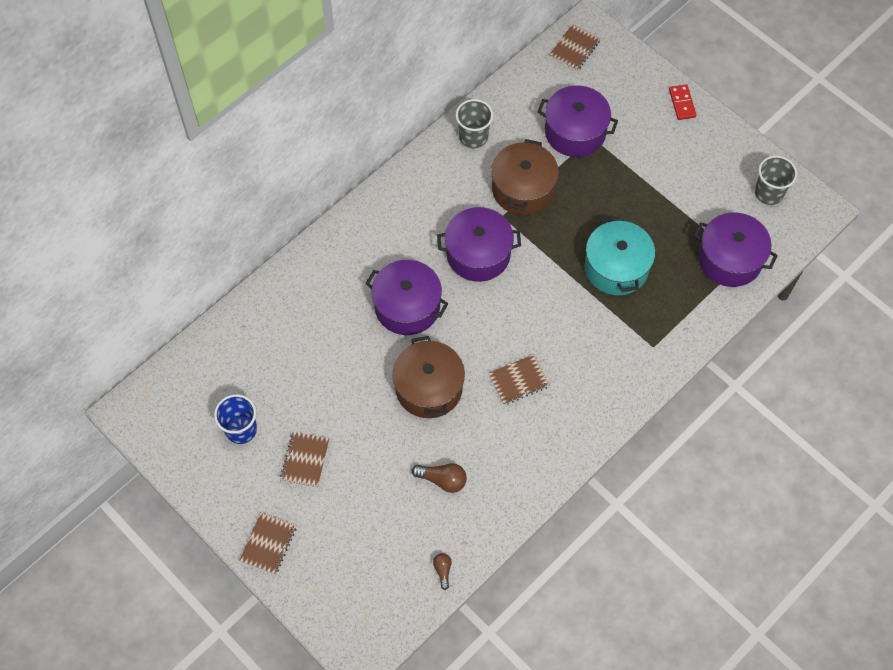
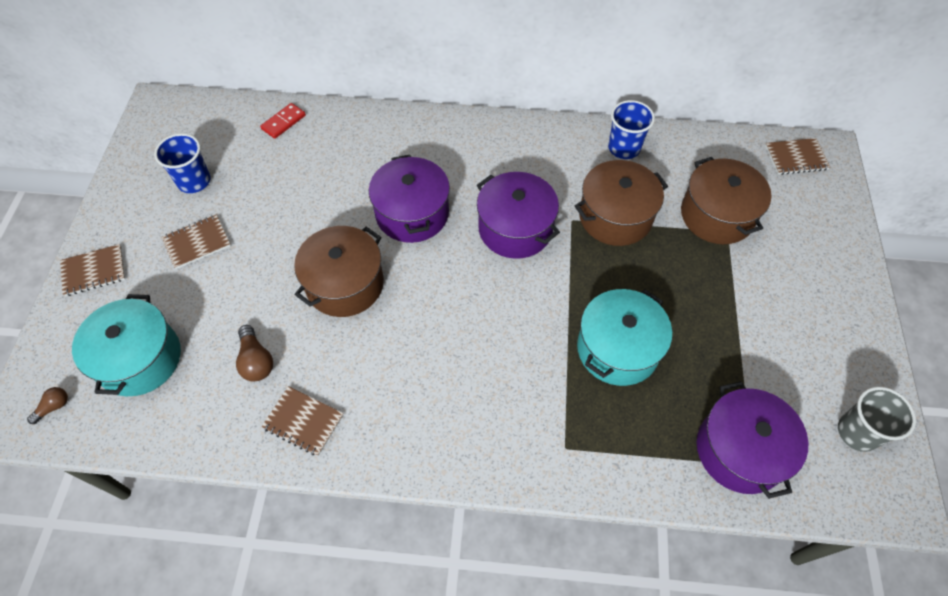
camera: 50 degrees right, 5 degrees down
(376, 552) = (139, 359): none -> turquoise pot
(443, 570) = (155, 429): brown light bulb -> brown light bulb (54, 407)
(473, 137) = (624, 148): grey cup -> blue cup
(519, 380) = (416, 351): brown notebook -> brown notebook (303, 421)
(575, 132) = (717, 215): purple pot -> brown pot
(682, 103) = (852, 278): red domino -> red domino (283, 122)

